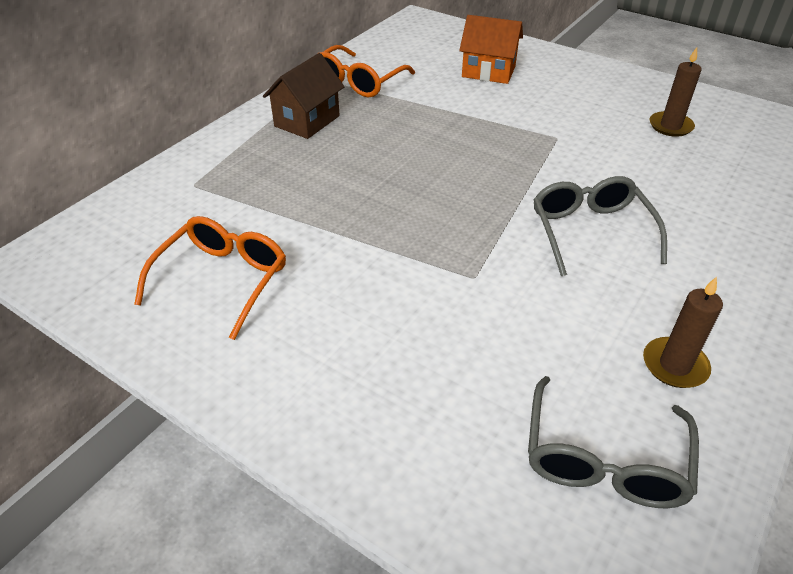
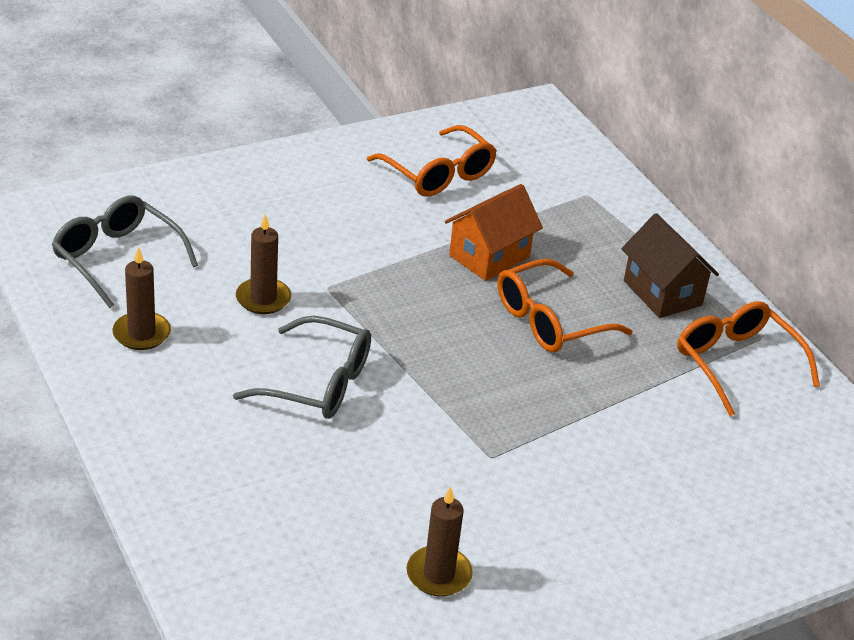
camera: 115 degrees right, 5 degrees down
(391, 155) = (549, 321): none -> orange glasses
(488, 72) = (697, 488): orange house -> orange house (489, 256)
(533, 309) = (263, 299): none -> brown candle

